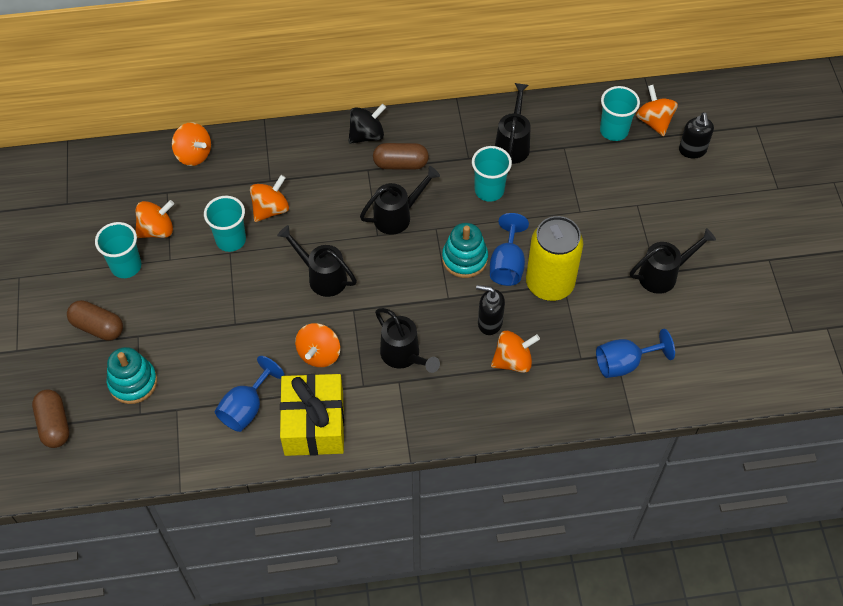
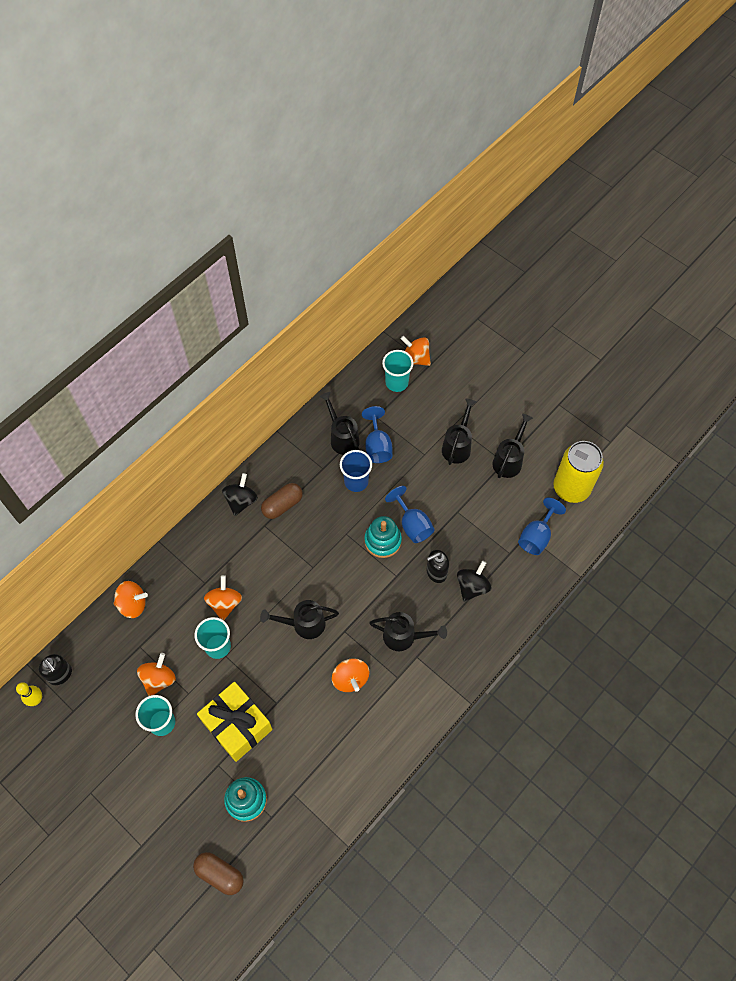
camera: 40 degrees left, 5 degrees up
(48, 173) = (36, 699): none -> yellow bowling pin
(98, 327) = (184, 782): brown capsule -> none
(246, 408) = (338, 754): blue goblet -> blue goblet (377, 446)
(314, 424) = (390, 728): yellow gift -> yellow gift (237, 725)
(397, 216) = (314, 544): black watering can -> black watering can (457, 446)
(489, 190) = (356, 481): turquoise cup -> blue cup
(513, 361) = (472, 587): orange spinning top -> black spinning top
(549, 284) = (449, 518): yellow can -> yellow can (571, 488)
(692, 150) = (455, 362): black soap dispenser -> black soap dispenser (60, 674)

